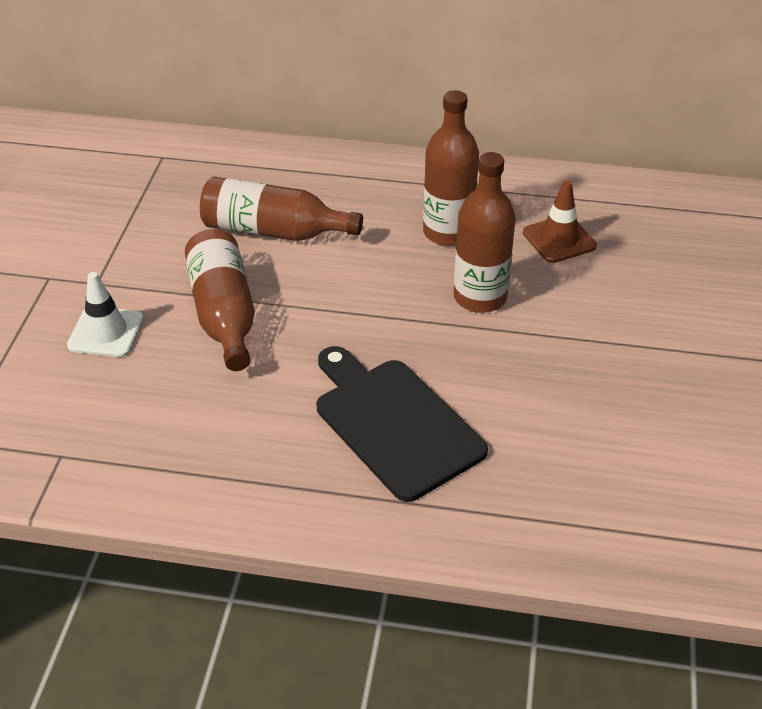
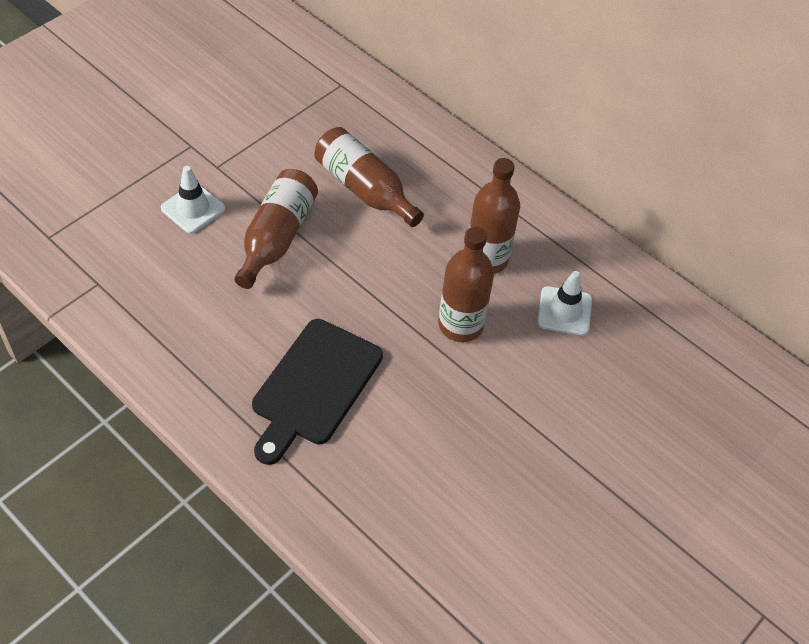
camera: 30 degrees right, 10 degrees up
(394, 423) = (314, 386): black cutting board -> black cutting board turned 150 degrees counterclockwise
(559, 239) = (564, 311): brown traffic cone -> white traffic cone

